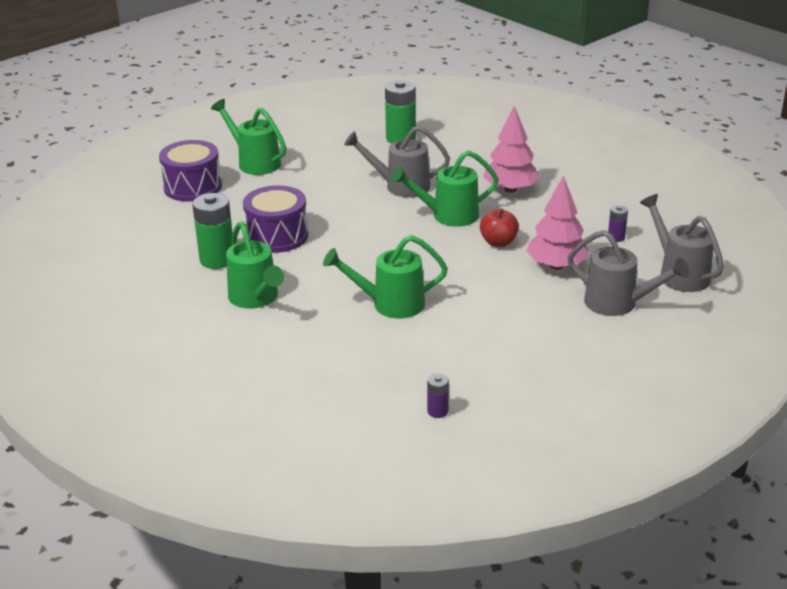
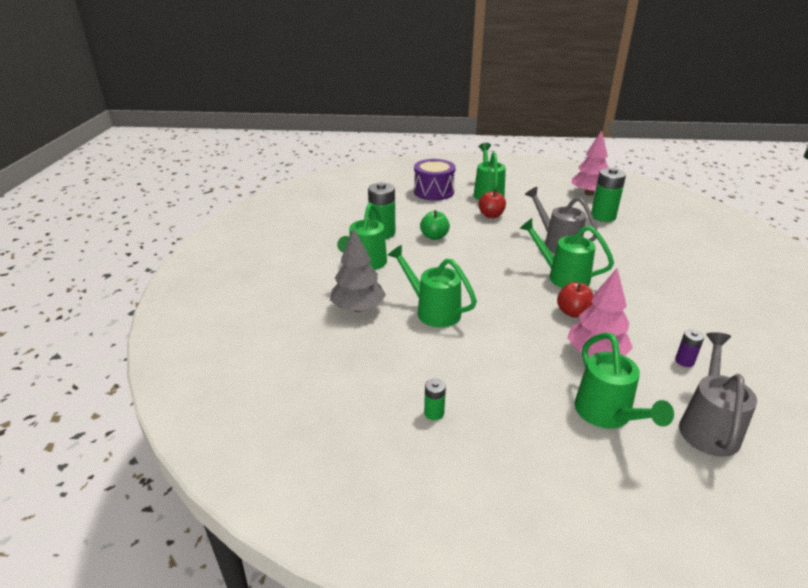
camera: 45 degrees right, 0 degrees up
(277, 236) = (434, 236): purple drum -> green apple
(297, 186) = (491, 215): none -> red apple
(322, 340) = (358, 308): none -> grey tree
(437, 411) = (344, 401): purple battery -> none
(510, 189) = (639, 282): pink tree -> pink tree (589, 193)
(513, 375) = (434, 413): none -> green battery
(618, 304) = (607, 415): grey watering can -> green watering can

